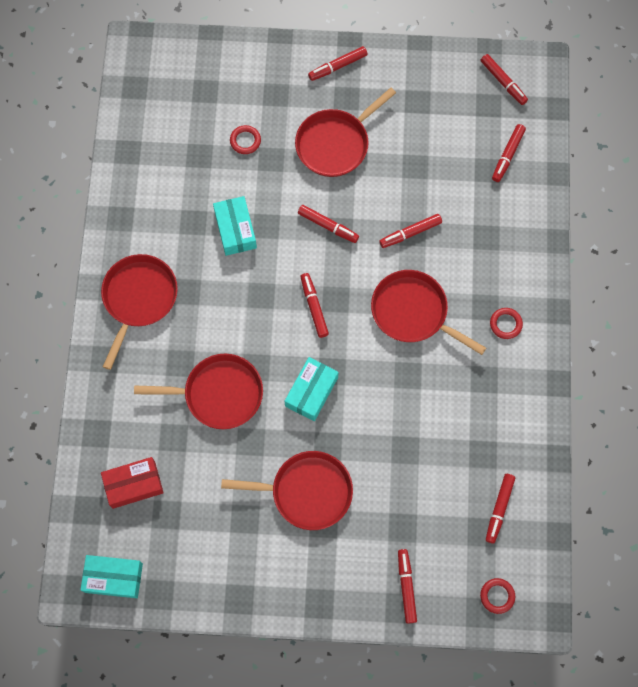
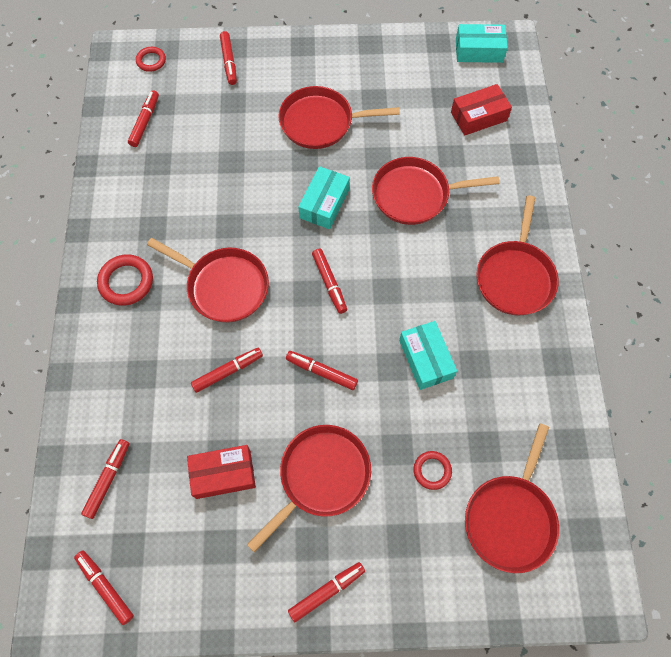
camera: 175 degrees right, 5 degrees down
(190, 102) = (510, 518): none -> red pan
(414, 152) = (223, 474): none -> red box
(505, 324) = (126, 282): red ring -> red ring, size x1.60

